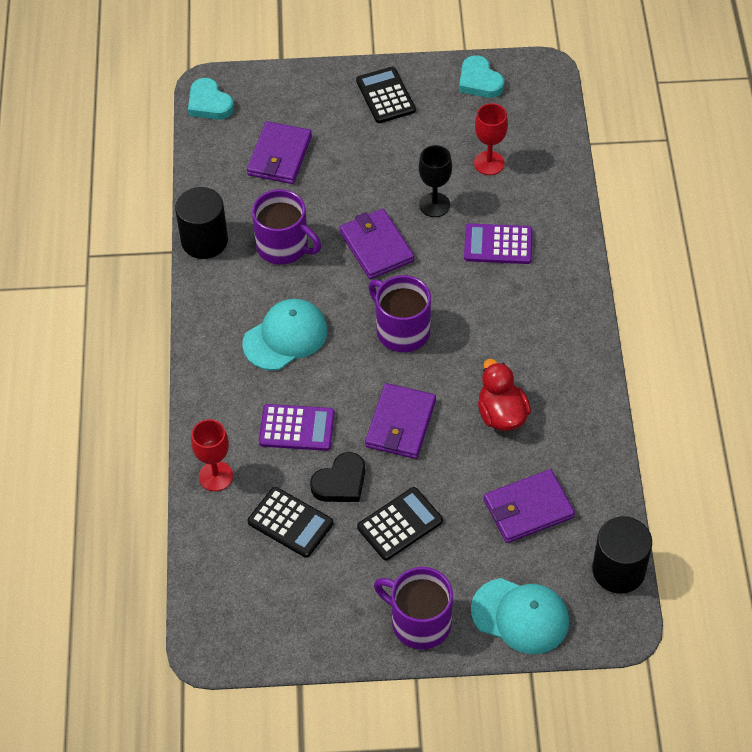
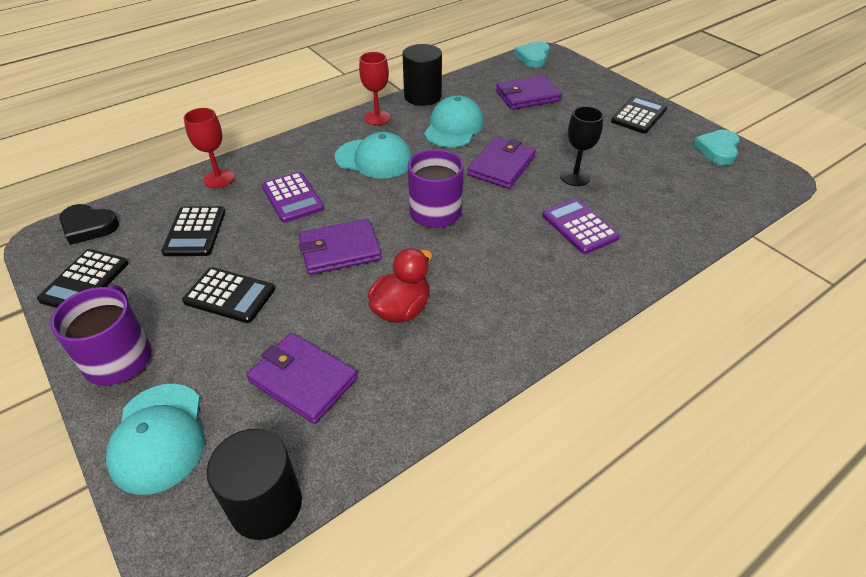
camera: 55 degrees right, 10 degrees down
(284, 246) = (454, 127): purple mug -> turquoise cap
(300, 626) = (85, 281): none -> black calculator
(340, 482) = (254, 242): black heart -> black heart (88, 227)
(489, 163) = (651, 187): red goblet -> red goblet (377, 118)

